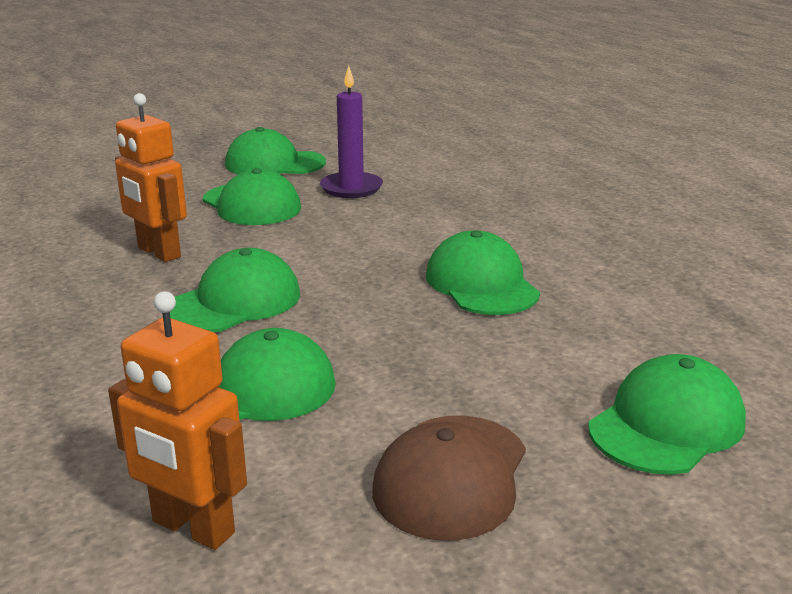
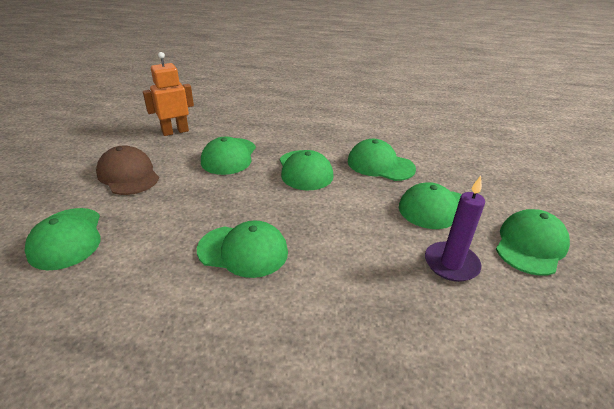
camera: 120 degrees right, 10 degrees up
(158, 253) = (380, 165): orange robot -> green cap

